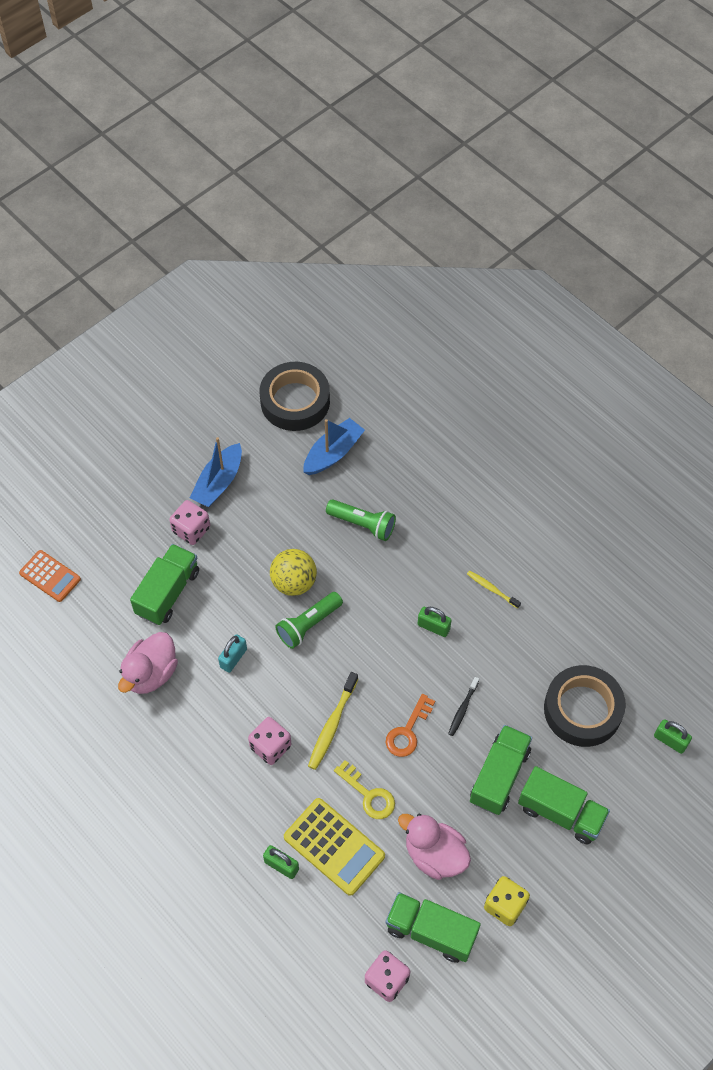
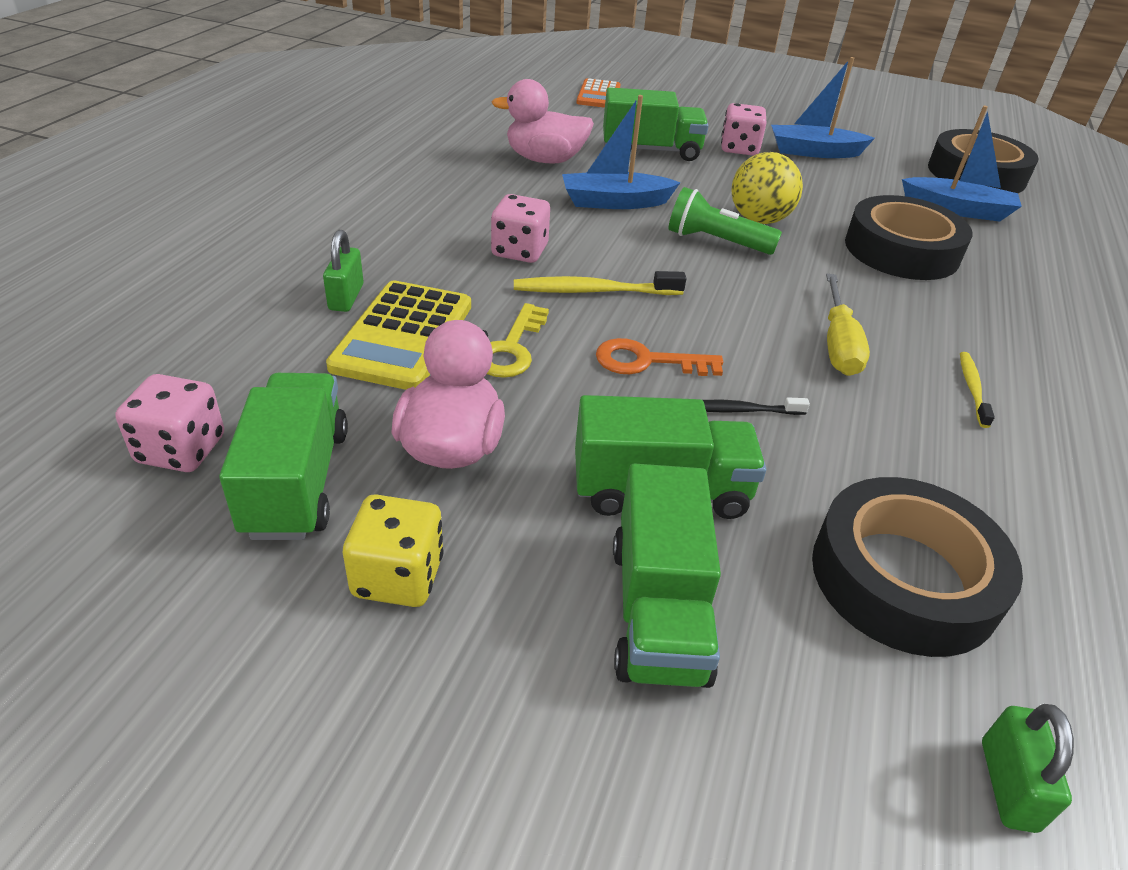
camera: 60 degrees right, 20 degrees down
(233, 658) = (615, 202): turquoise padlock -> blue boat
(363, 524) = (901, 250): green flashlight -> black tape
(433, 627) = (838, 345): green padlock -> yellow screwdriver

